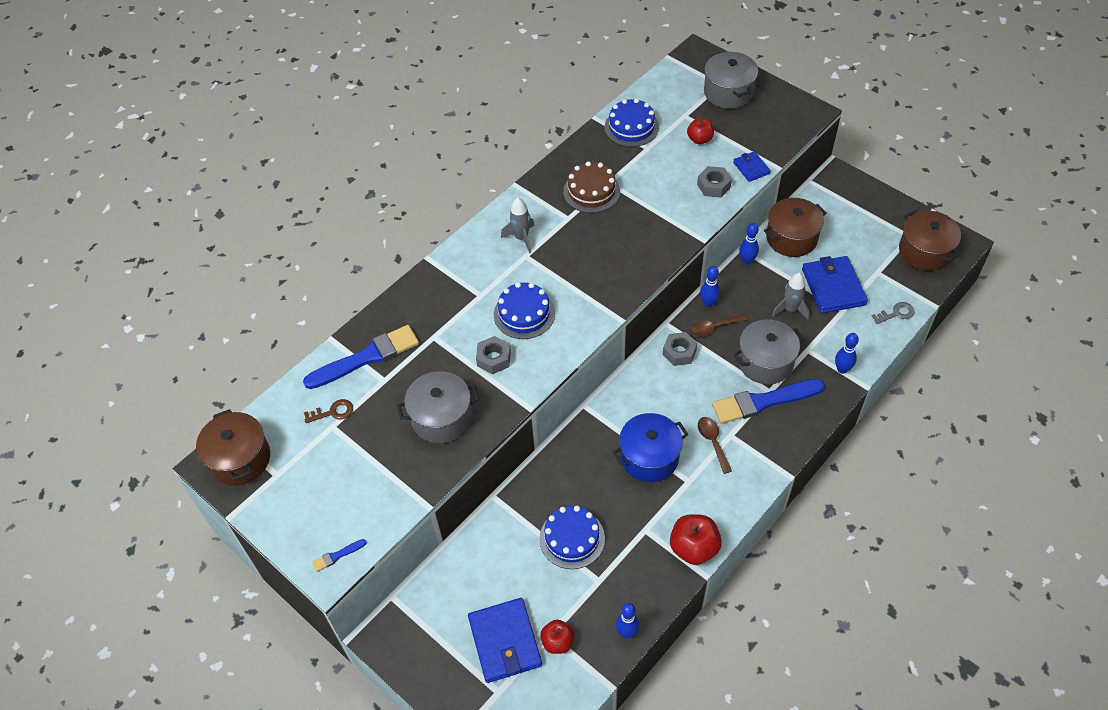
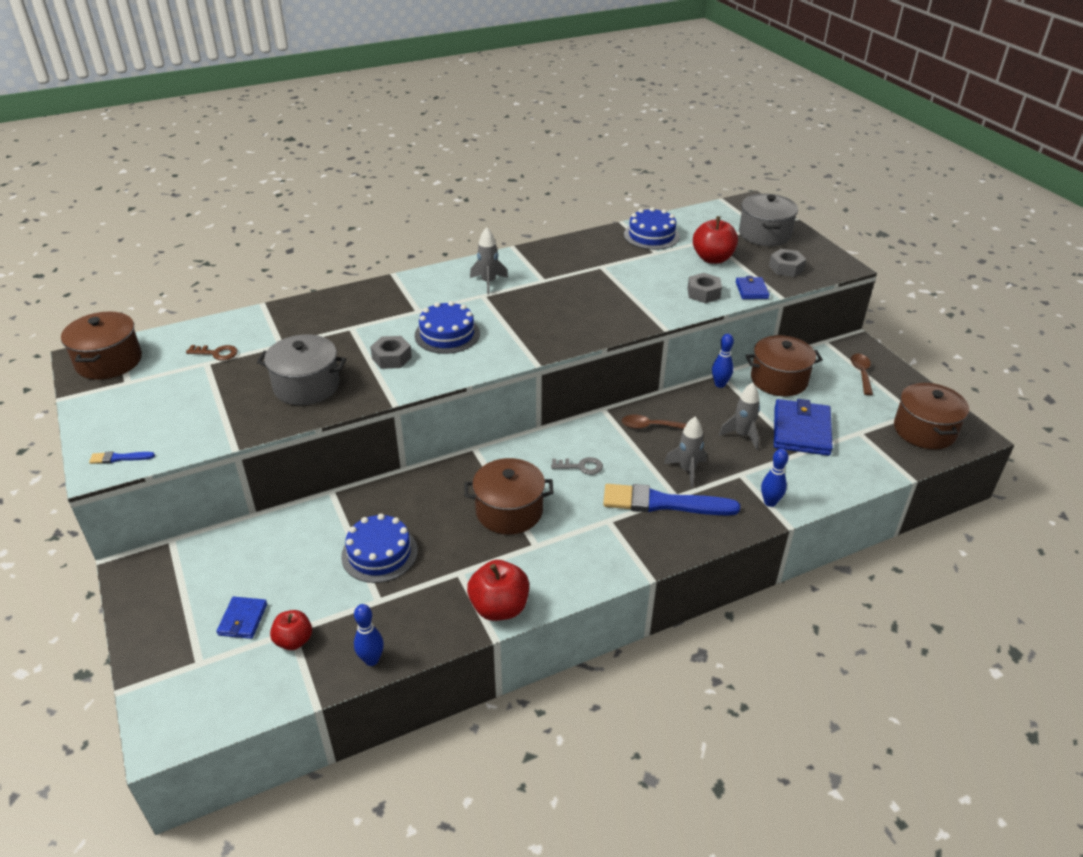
camera: 20 degrees right, 15 degrees down
(366, 357) = (280, 325): blue brush -> none
(505, 641) = (243, 619): blue wallet -> blue wallet, size x0.53
(591, 191) = (580, 268): brown cake -> none
(649, 457) = (509, 511): blue pot -> brown pot
(679, 352) = (600, 435): grey nut -> grey nut (786, 268)
(699, 139) = (712, 259): red apple -> red apple, size x1.58
(708, 303) = (657, 406): blue bowling pin -> none
(712, 442) = (585, 520): brown spoon -> brown spoon (861, 373)
(765, 362) = (687, 470): grey pot -> grey rocket
(896, 313) = (862, 473): grey key -> grey key (581, 466)

